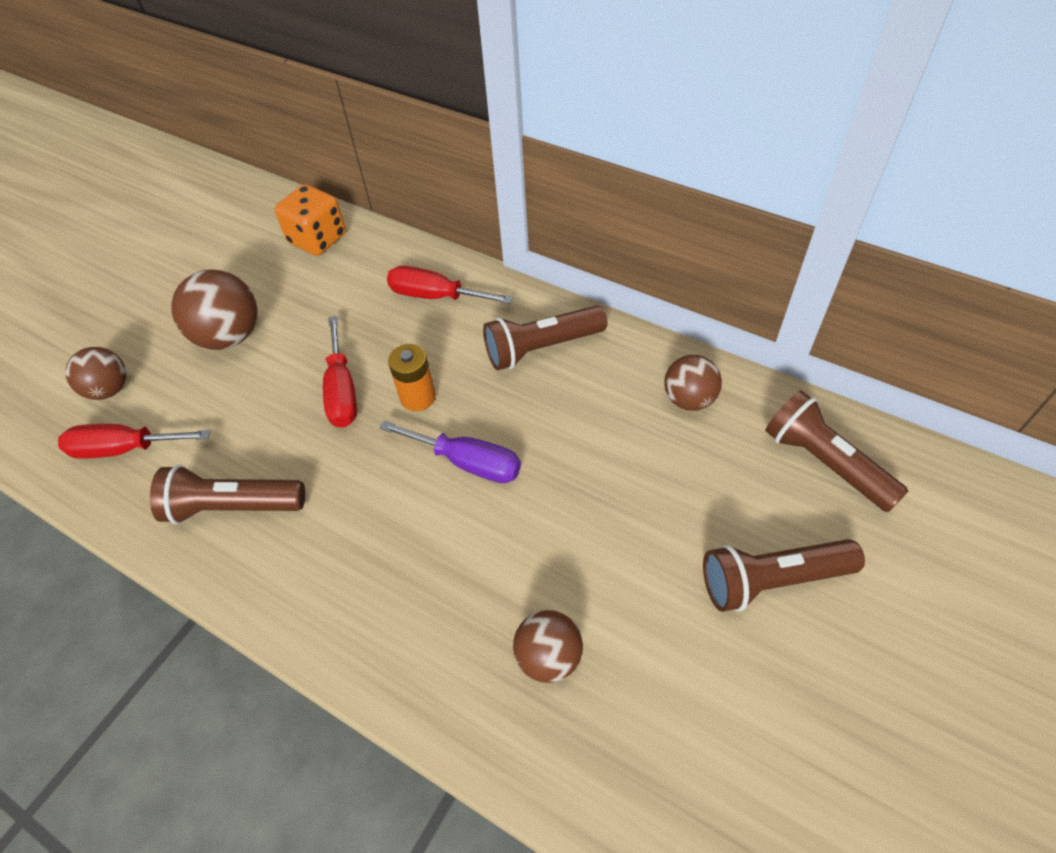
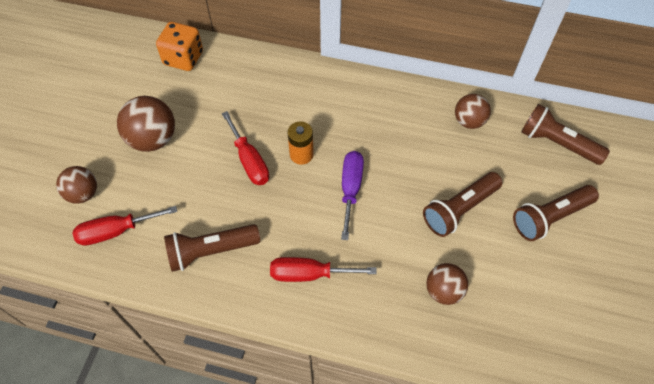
camera: 20 degrees left, 5 degrees up
(435, 296) = (284, 84): red screwdriver -> red screwdriver (309, 274)
(468, 462) = (350, 189): purple screwdriver -> purple screwdriver turned 90 degrees counterclockwise
(542, 348) = (368, 107): brown flashlight -> brown flashlight (459, 210)

